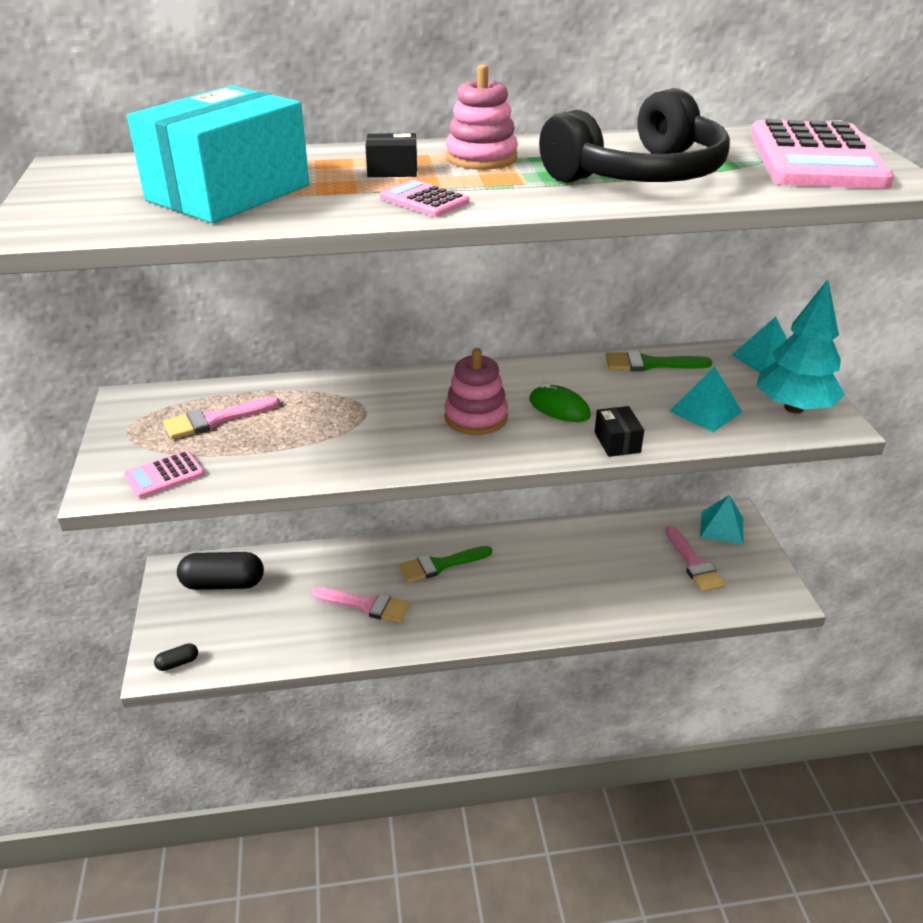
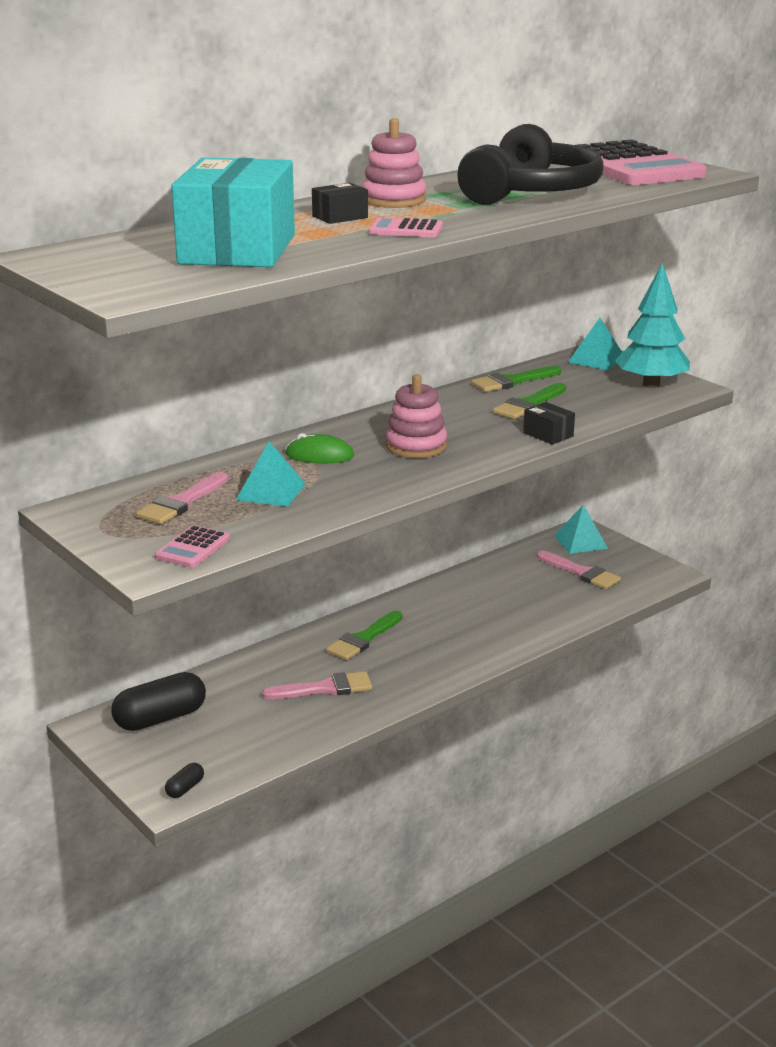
camera: 30 degrees left, 10 degrees down
(559, 408) = (476, 425): green mouse -> green mouse (319, 455)
(637, 397) = (529, 404): none -> green brush
(705, 411) = (590, 401): turquoise pyramid -> turquoise pyramid (271, 492)

